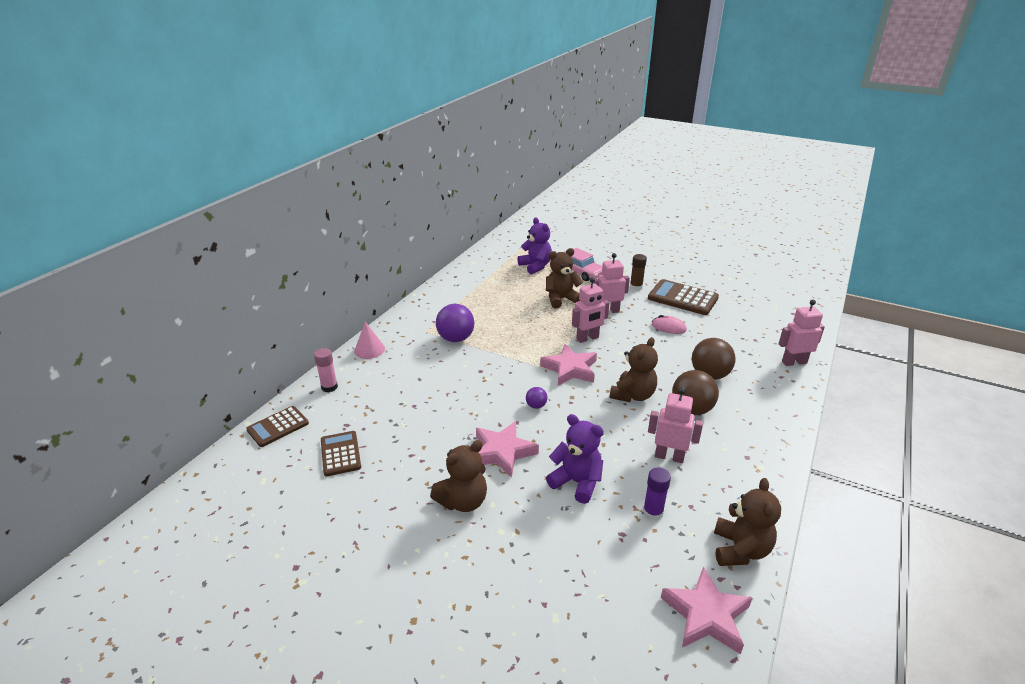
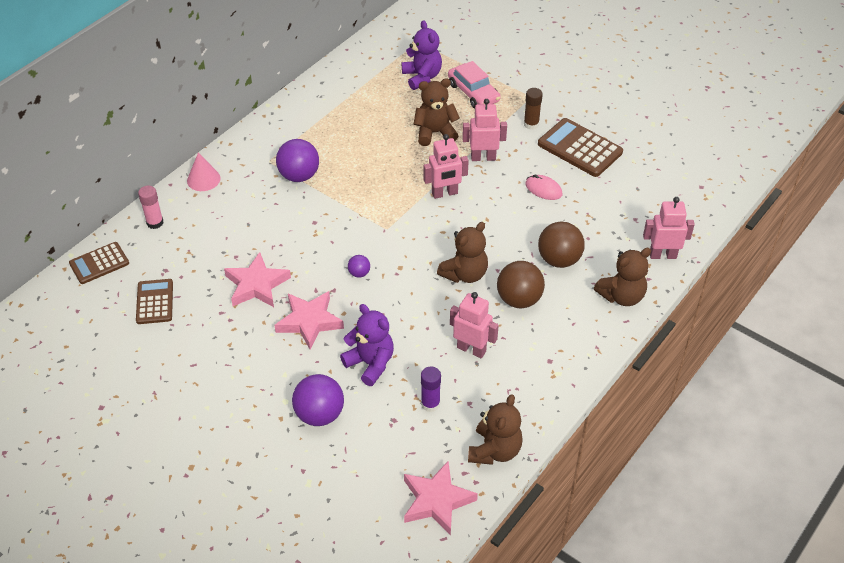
camera: 10 degrees right, 15 degrees up
(463, 501) = (258, 367): brown teddy bear -> brown teddy bear (621, 296)
(542, 539) = (319, 414): none -> purple ball
(570, 369) = (410, 232): pink star -> pink star (256, 285)

